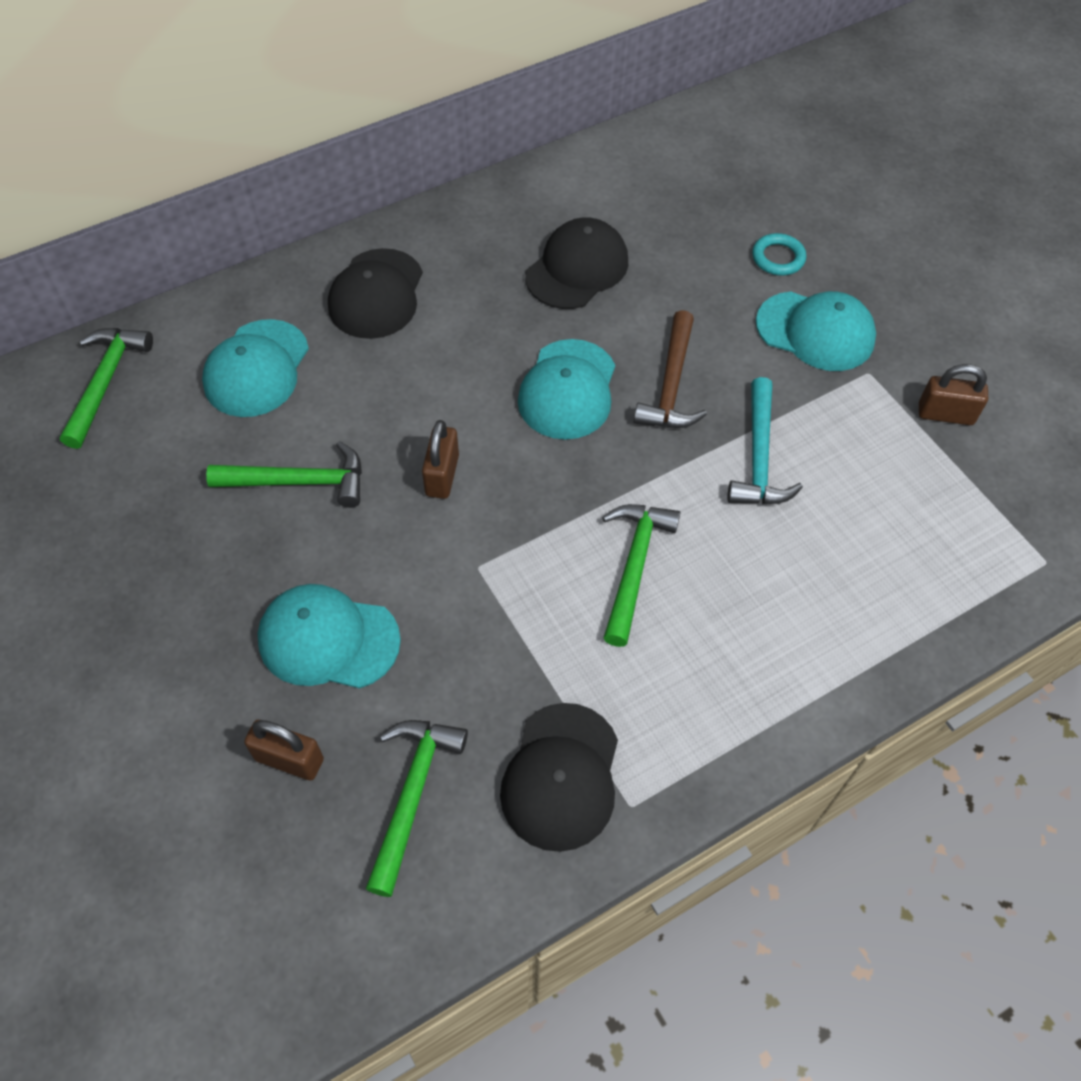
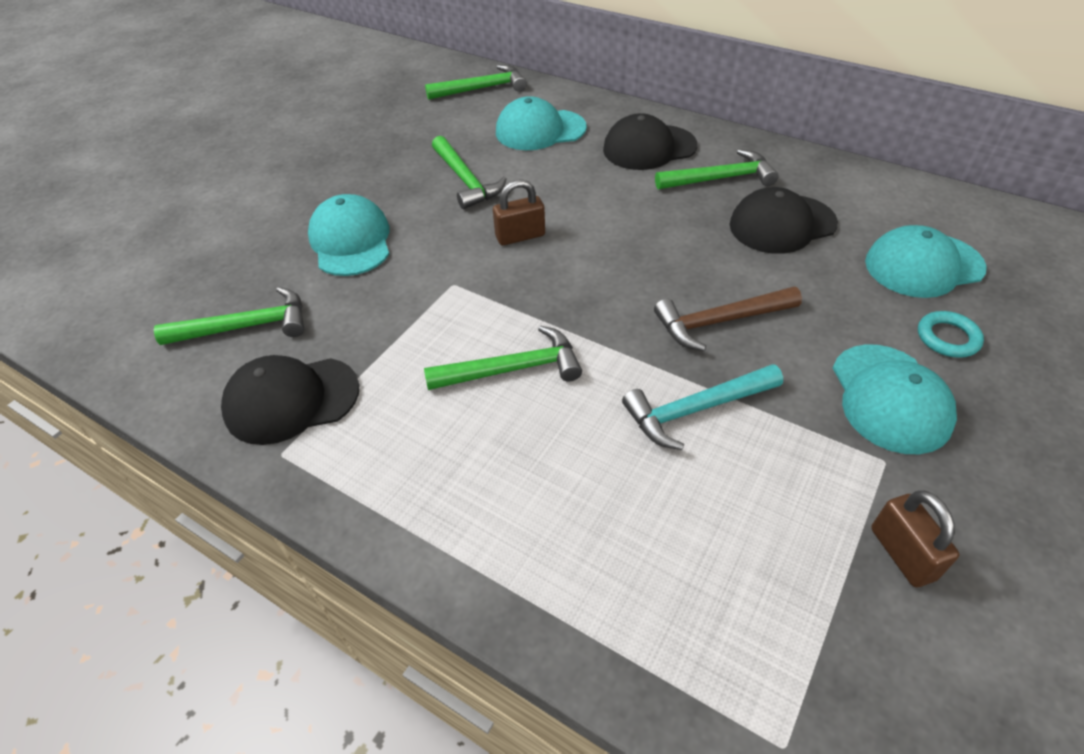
camera: 65 degrees right, 10 degrees down
(289, 759) = (252, 261): brown padlock -> none
(475, 270) = (720, 178): none -> green hammer
(568, 390) = (655, 266): turquoise cap -> turquoise cap (923, 265)
(577, 268) = (782, 224): black cap -> black cap turned 150 degrees clockwise

